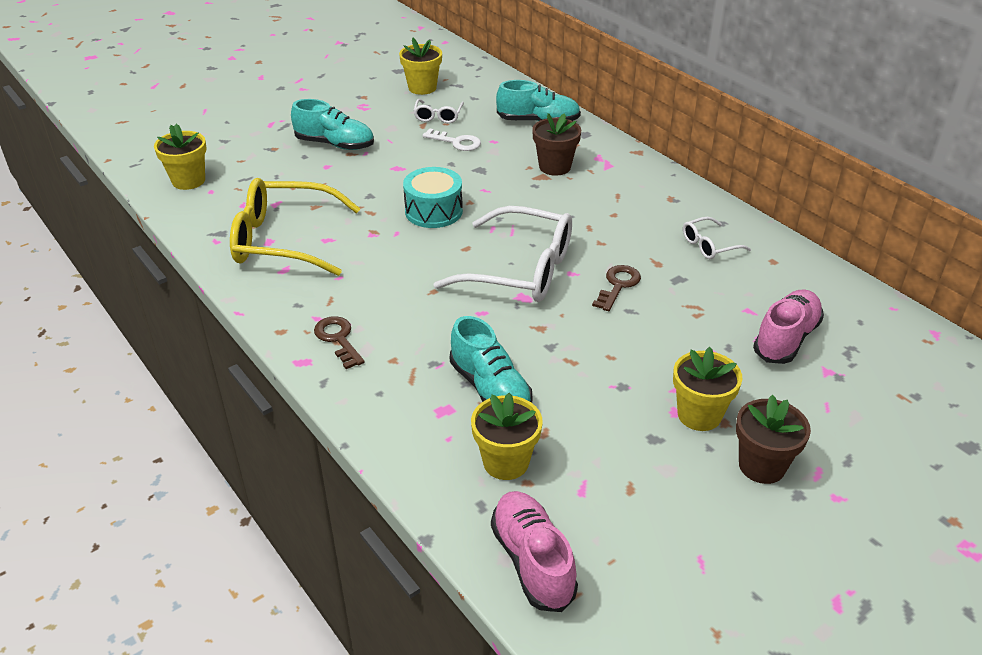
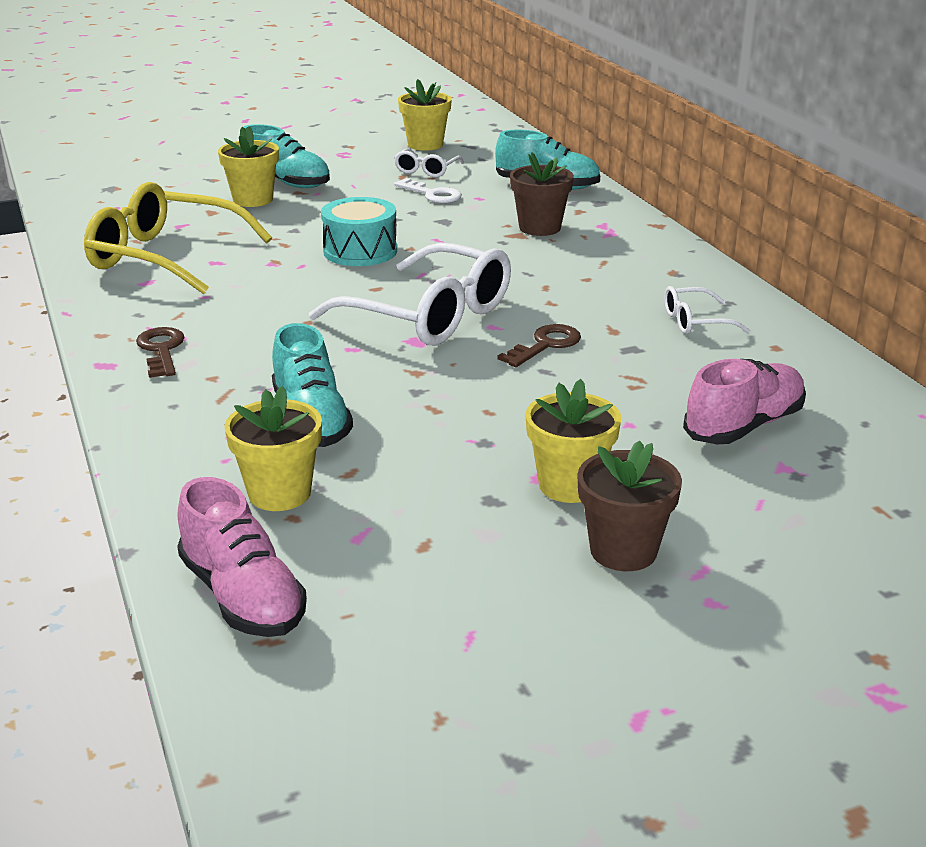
camera: 15 degrees right, 10 degrees down
(188, 180) = (99, 196): yellow flower pot -> yellow flower pot (253, 200)
(532, 561) = (243, 596): pink shoe -> pink shoe turned 150 degrees clockwise

